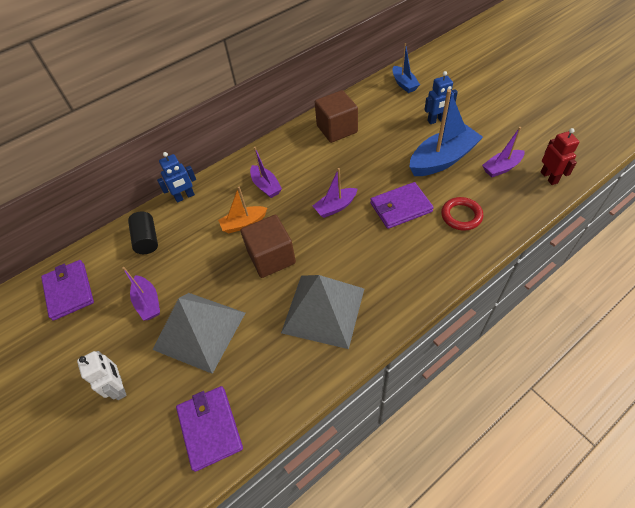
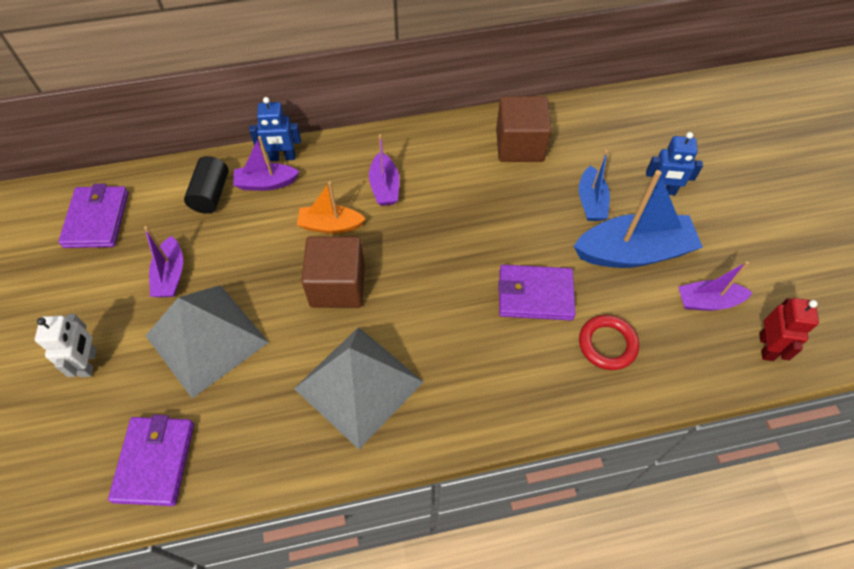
camera: 20 degrees right, 5 degrees up
(335, 207) = (453, 255): purple boat -> purple boat (266, 183)
(404, 84) = (650, 116): blue boat -> blue boat (591, 202)

